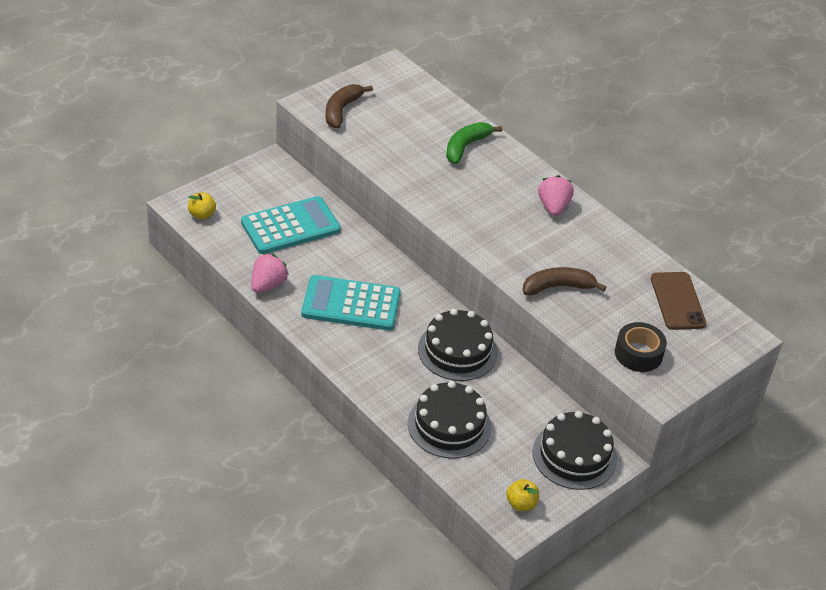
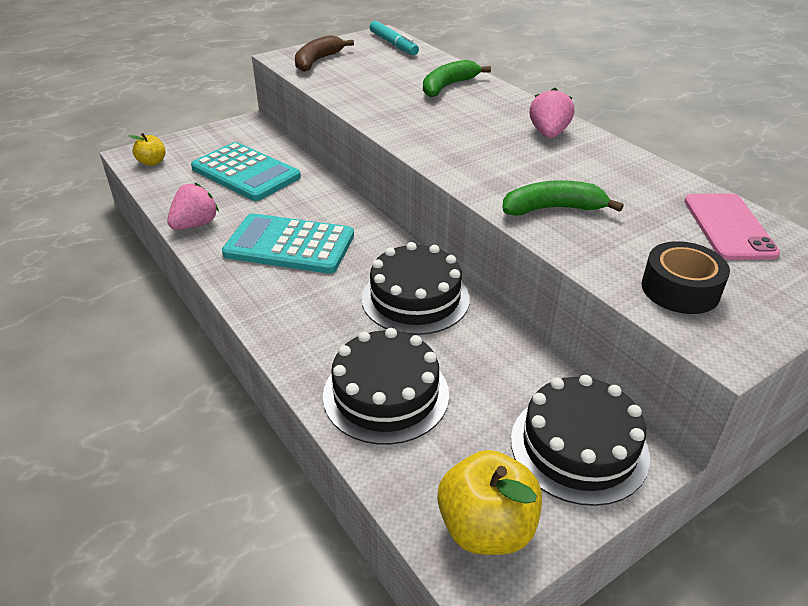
camera: 10 degrees right, 5 degrees down
(290, 226) = (245, 173): turquoise calculator -> turquoise calculator turned 60 degrees clockwise
(406, 83) = (393, 44): none -> turquoise marker
(521, 504) = (486, 528): yellow apple -> yellow apple, size x1.77
(557, 287) = (553, 209): brown banana -> green banana
(677, 301) = (728, 227): brown phone -> pink phone

